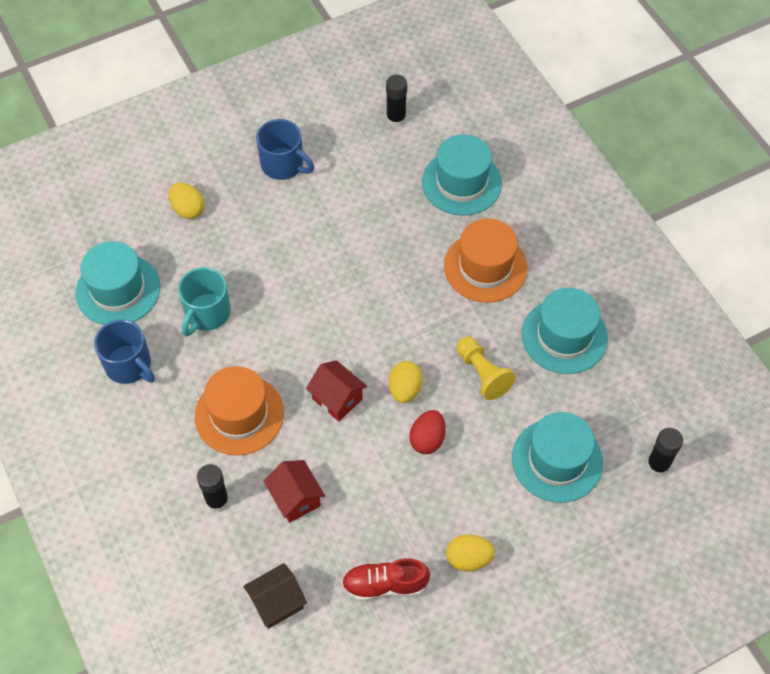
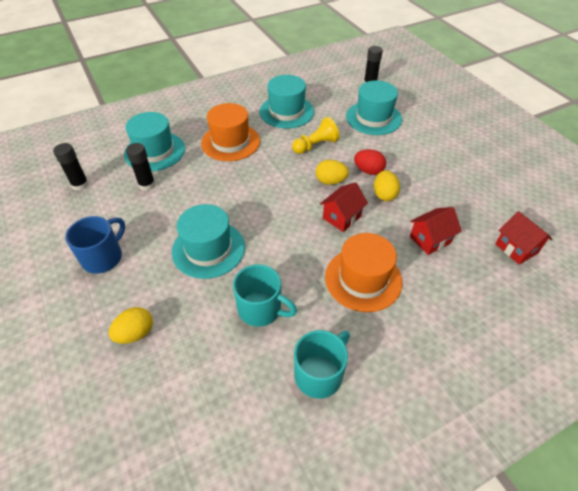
camera: 90 degrees left, 10 degrees down
(118, 290) = (227, 395): turquoise hat -> turquoise hat (208, 249)
(129, 365) = (319, 374): blue mug -> turquoise mug
(217, 501) = (445, 290): black glue stick -> black glue stick (147, 185)
(277, 603) = (516, 248): brown house -> red house
(385, 585) = (480, 191): red shoe -> none
(468, 559) = (449, 154): yellow egg -> yellow egg (384, 195)

